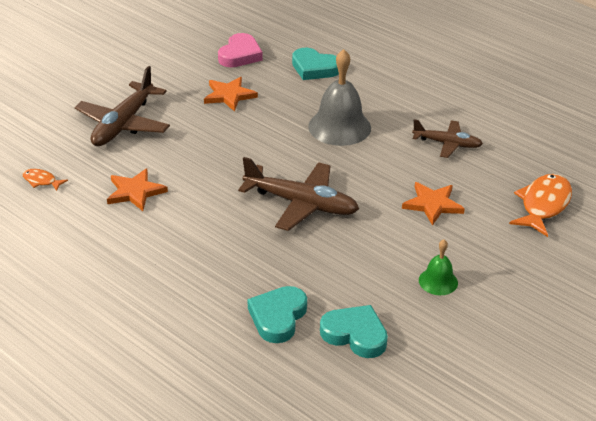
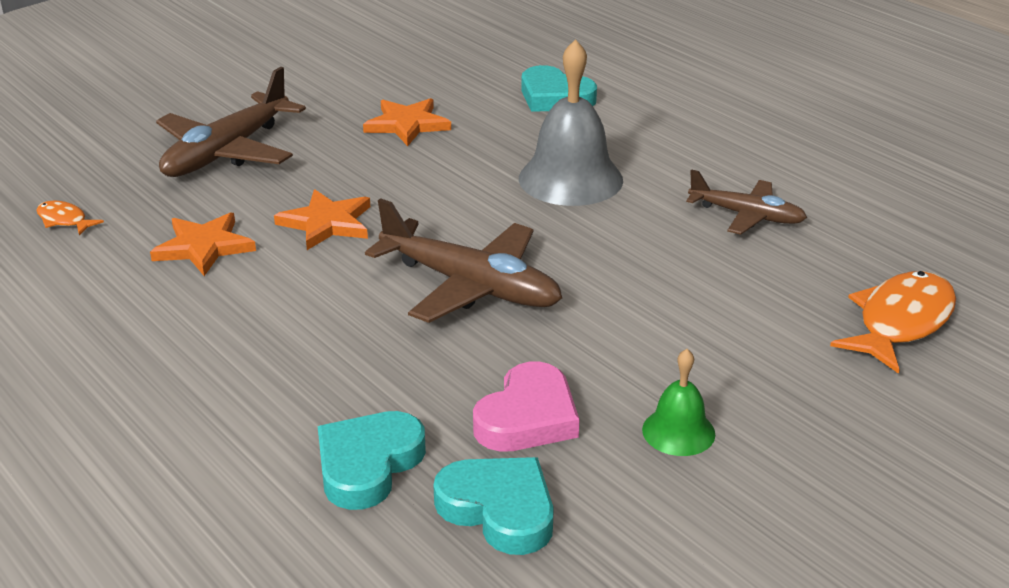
camera: 10 degrees right, 5 degrees down
(240, 55) = (444, 73): pink heart -> pink heart (527, 417)
(433, 204) = (699, 305): orange star -> orange star (327, 223)

